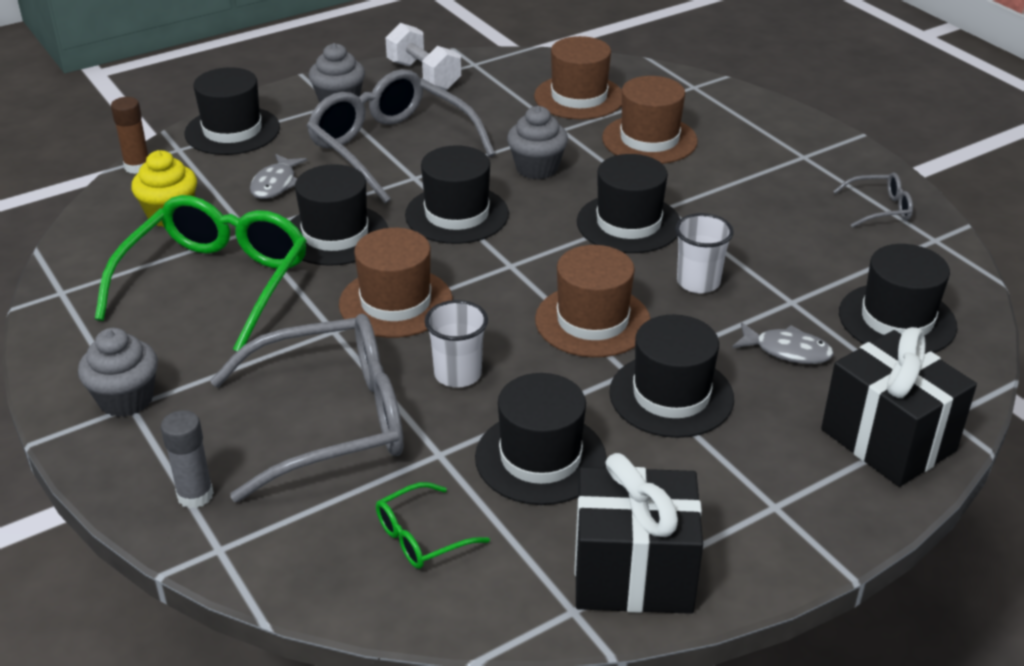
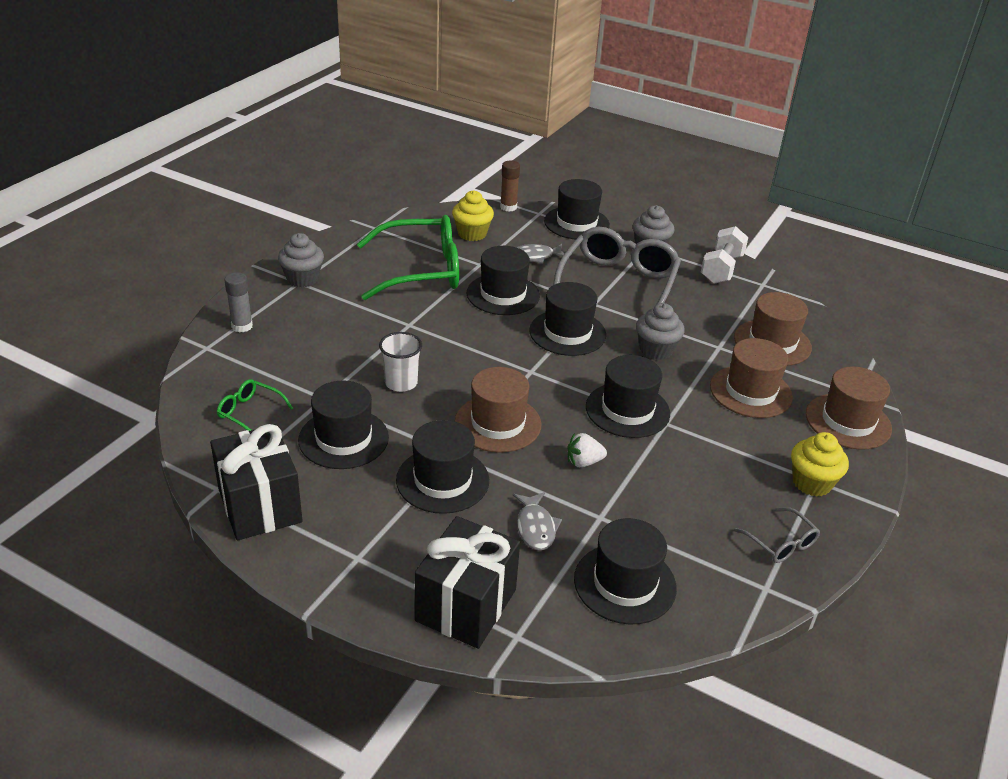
camera: 60 degrees right, 0 degrees up
(331, 420) = (328, 350): grey glasses -> none
(396, 302) = (453, 338): brown hat -> brown hat (848, 421)
(698, 282) = (583, 462): white cup -> white strawberry
(805, 160) = (812, 483): none -> yellow cupcake

